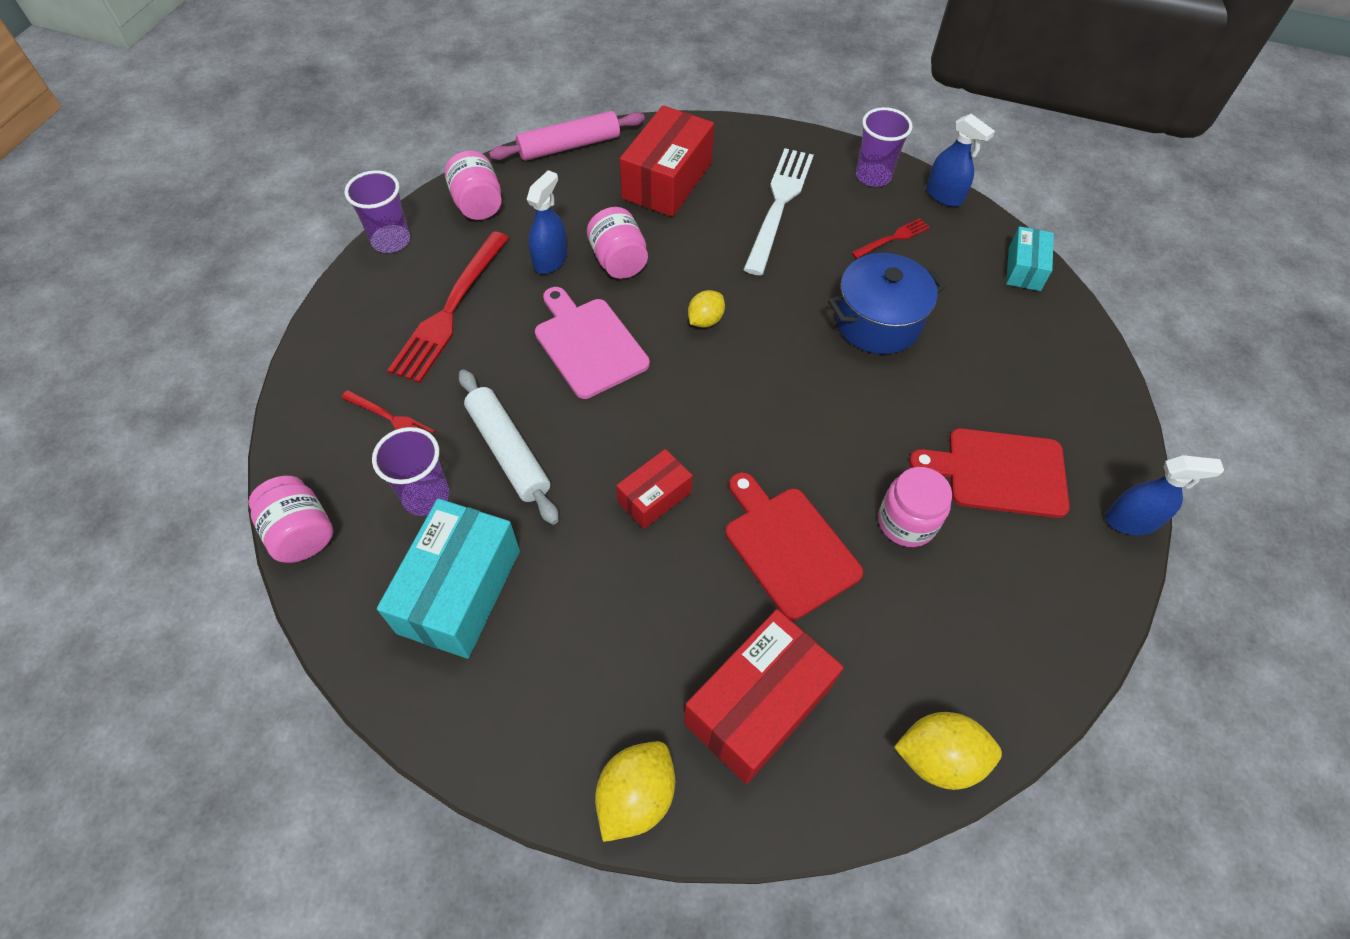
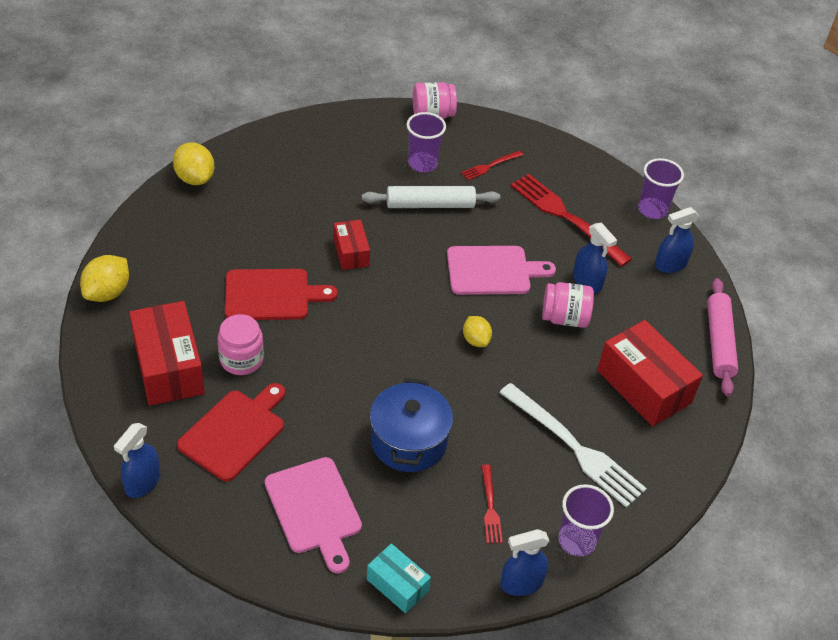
camera: 115 degrees right, 10 degrees down
(459, 591) = (352, 157): turquoise box -> none
(478, 204) = (670, 265): pink jar -> blue spray bottle
(757, 705) = (196, 238): red box -> red box (169, 367)
(1015, 359) = (314, 509): none -> pink cutting board

